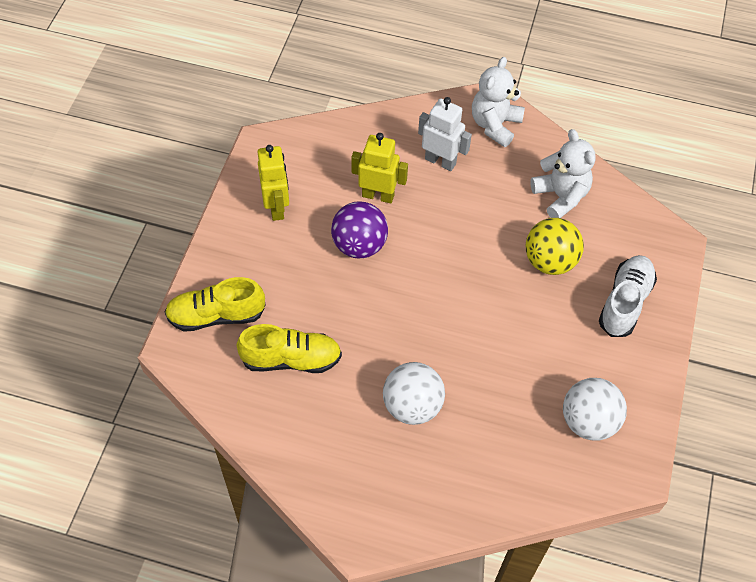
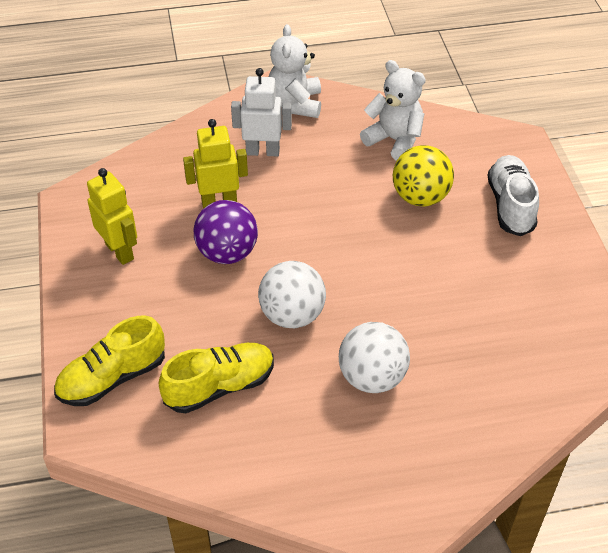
camera: 25 degrees left, 10 degrees down
(588, 421) = (547, 319): white ball -> white ball (292, 315)

